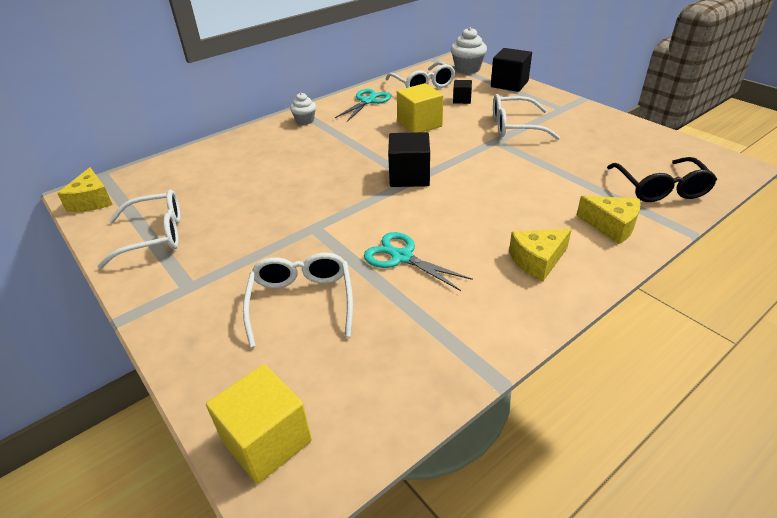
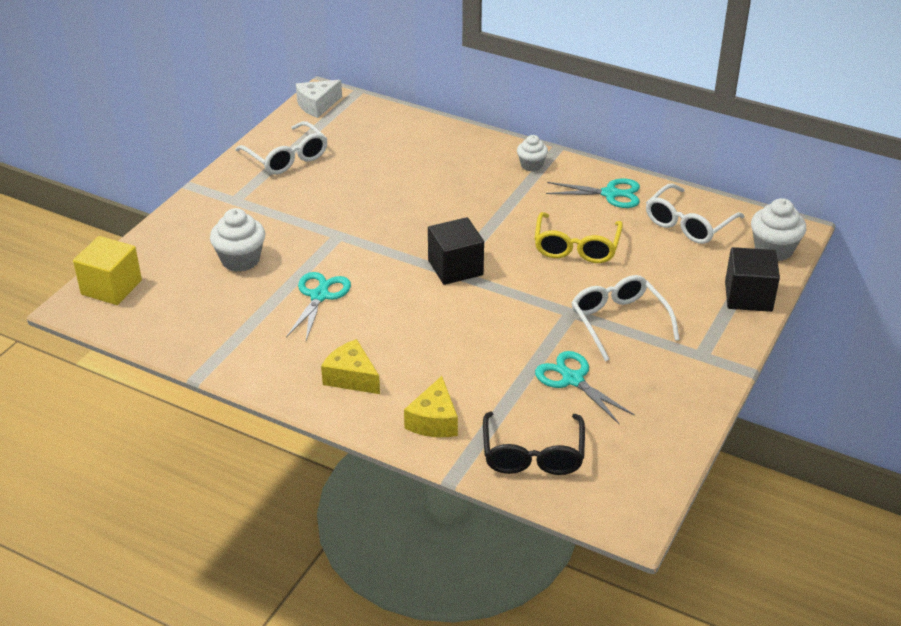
camera: 65 degrees right, 0 degrees up
(92, 201) = (317, 105): yellow cheese -> white cheese
(302, 302) = (240, 260): white glasses -> white cupcake
(419, 124) = (576, 247): yellow cube -> yellow glasses
(462, 100) = (666, 265): black cube -> none
(574, 155) = (573, 379): none -> turquoise scissors
(660, 188) = (533, 454): black glasses -> black glasses turned 60 degrees counterclockwise

